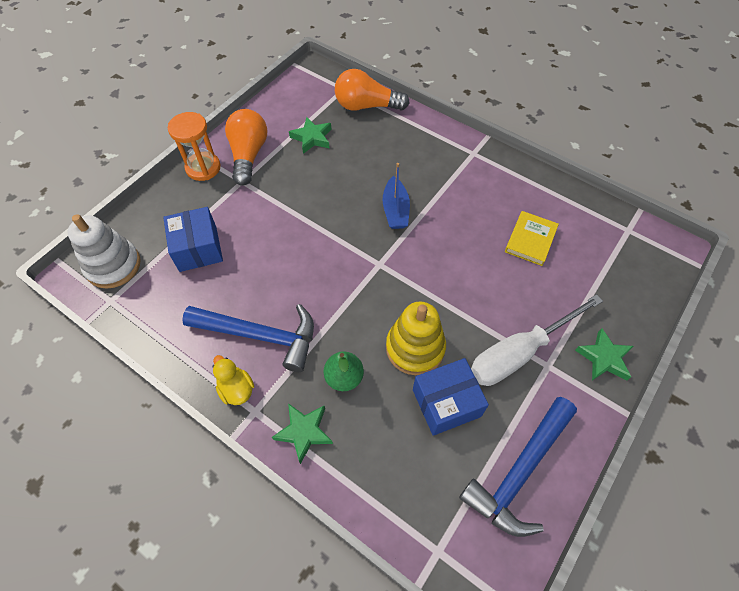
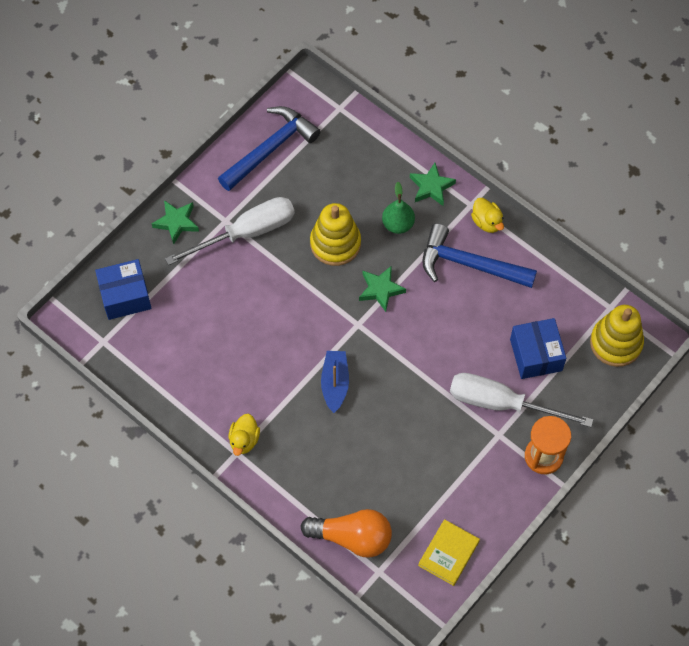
camera: 175 degrees left, 5 degrees up
(113, 265) = (616, 343): white stacking toy -> yellow stacking toy
(237, 205) = (501, 403): none -> white screwdriver
(248, 155) = (494, 471): orange light bulb -> none
(312, 138) = (420, 490): green star -> green star (380, 289)
(446, 403) = (316, 199): blue box -> blue box (125, 296)
(469, 162) = (244, 440): none -> yellow duck
(530, 240) = (205, 338): yellow book -> yellow book (448, 553)

